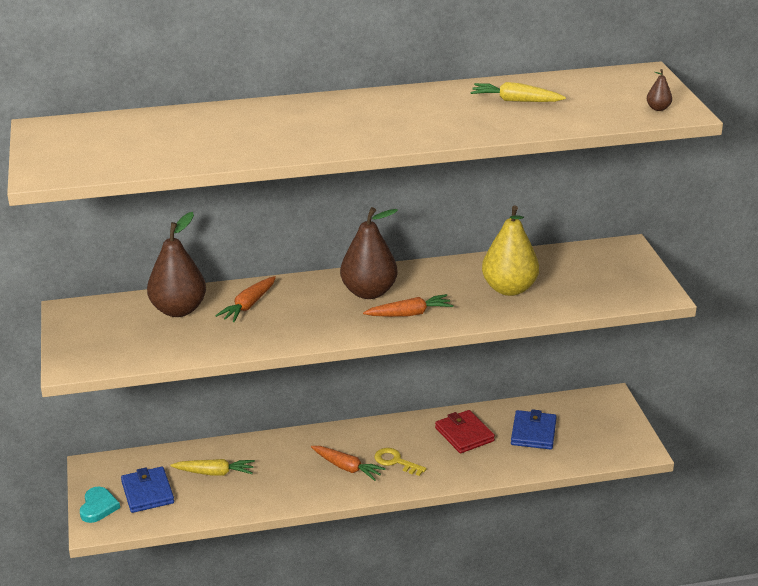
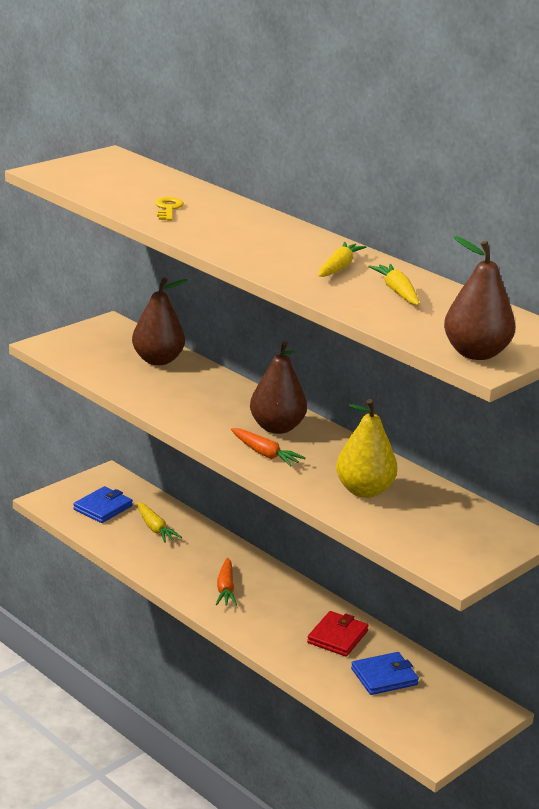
camera: 55 degrees right, 5 degrees down
(98, 507) = (67, 493): turquoise heart -> none
(248, 305) = (196, 384): orange carrot -> none
(396, 461) = (260, 611): yellow key -> yellow key (168, 209)
(443, 107) = (339, 267): none -> yellow carrot
(658, 108) = (476, 353): brown pear -> brown pear, size x2.45

